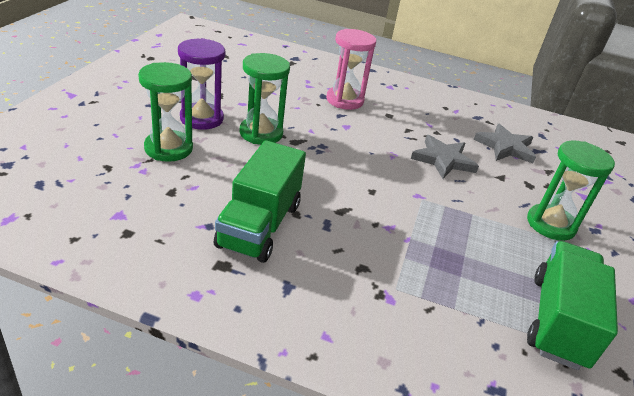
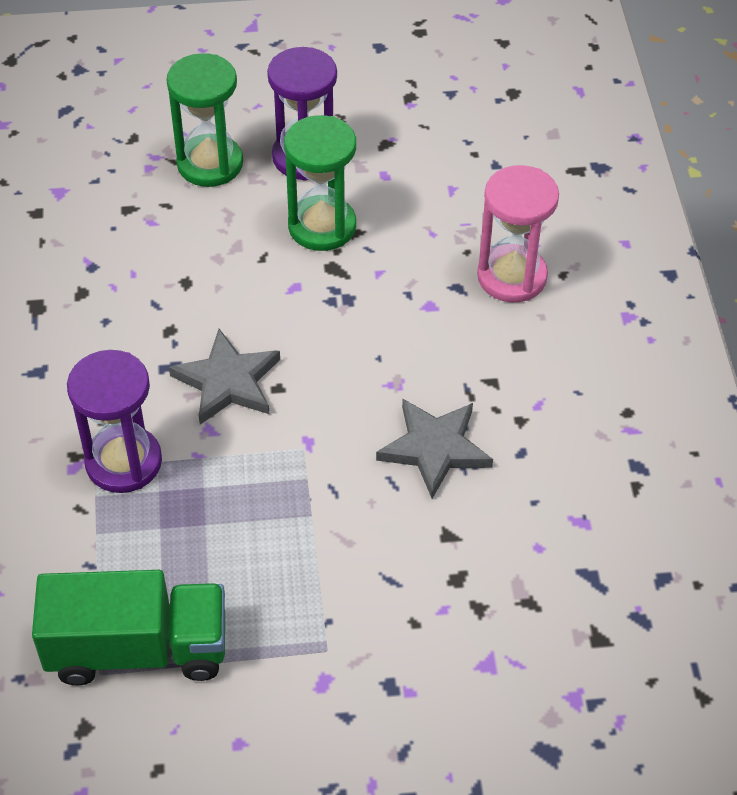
camera: 70 degrees right, 15 degrees up
(259, 225) = (123, 307): green truck -> none
(398, 273) = (123, 462): none -> purple hourglass
(505, 147) = (558, 525): grey star -> grey star (227, 381)
(550, 224) = (358, 620): green hourglass -> none

